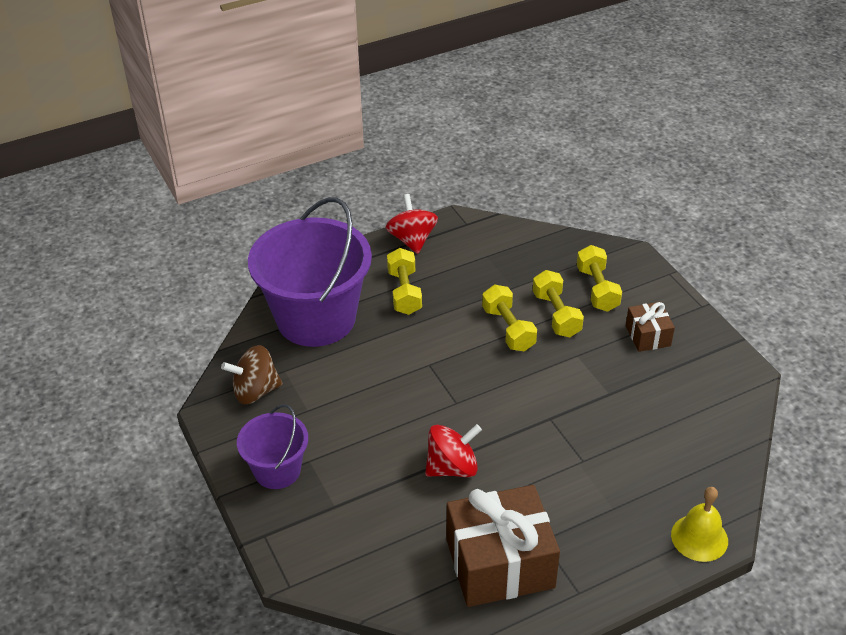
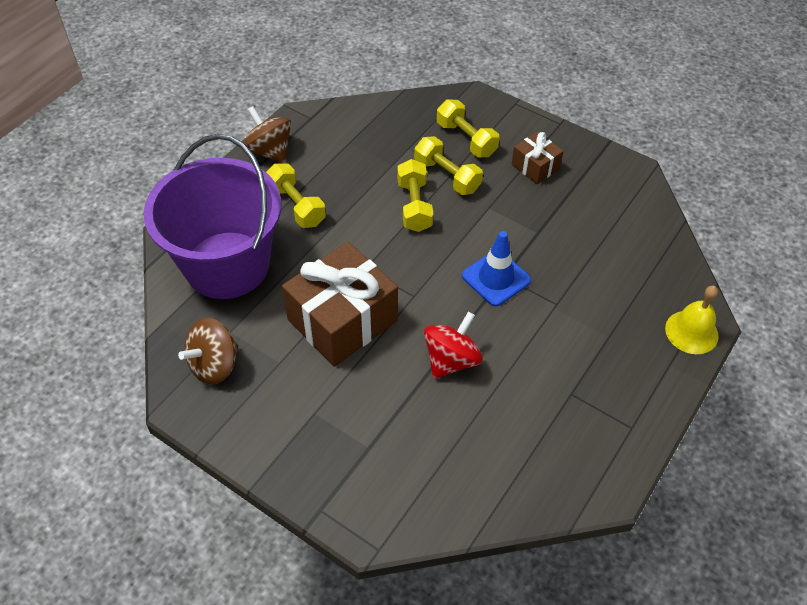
camera: 30 degrees left, 10 degrees up
(277, 470) = (290, 437): purple bucket -> none
(412, 240) = (270, 151): red spinning top -> brown spinning top
(500, 563) = (551, 432): brown gift -> brown gift (342, 320)
(508, 329) = (414, 206): yellow dumbbell -> yellow dumbbell turned 45 degrees clockwise
(540, 417) = (496, 278): none -> blue traffic cone

